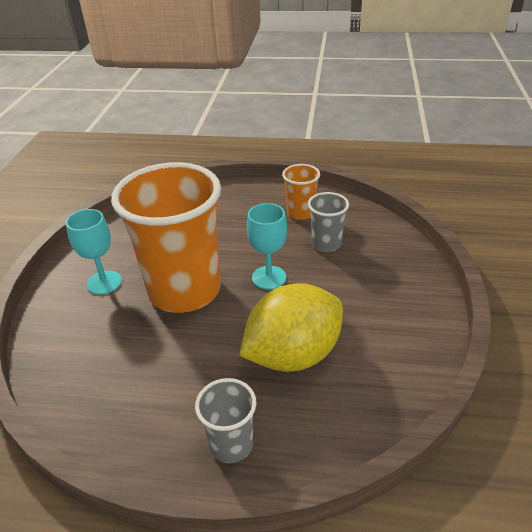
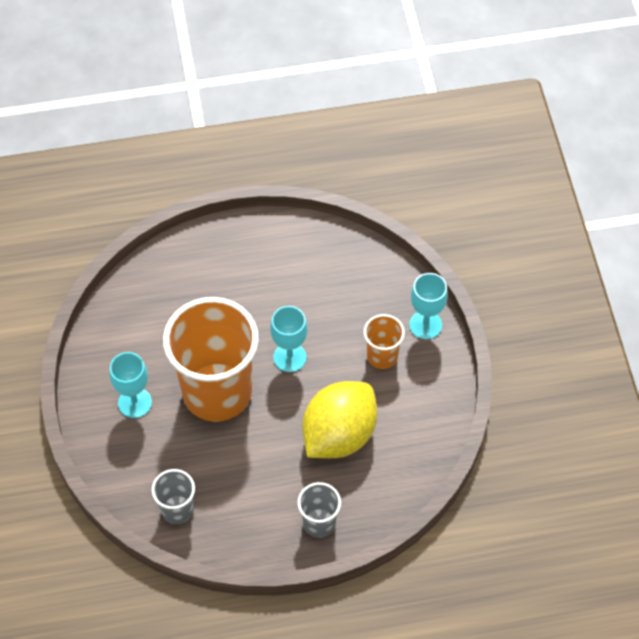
camera: 20 degrees left, 20 degrees up
(300, 212) = (291, 261): orange cup -> orange cup (382, 356)
(326, 244) = (330, 300): grey cup -> grey cup (177, 510)
(418, 279) = (425, 325): none -> turquoise goblet

